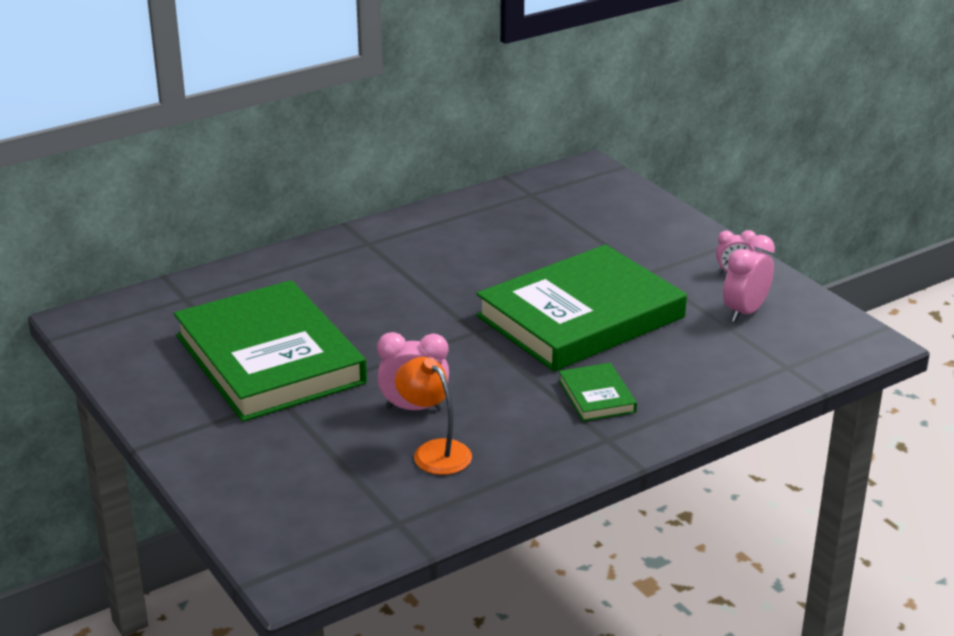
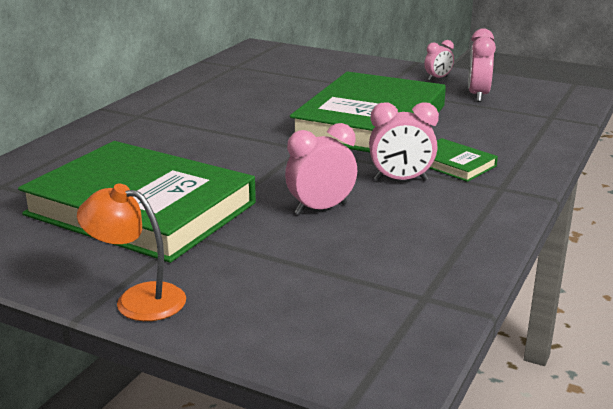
camera: 30 degrees left, 5 degrees down
(434, 451) = (380, 234): orange lamp -> orange lamp (138, 299)
(522, 399) = (401, 180): none -> pink clock

